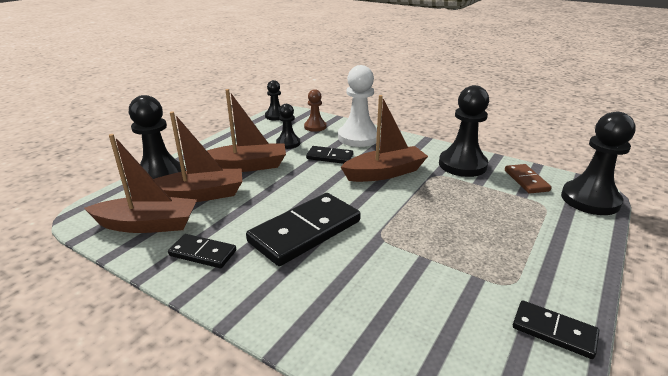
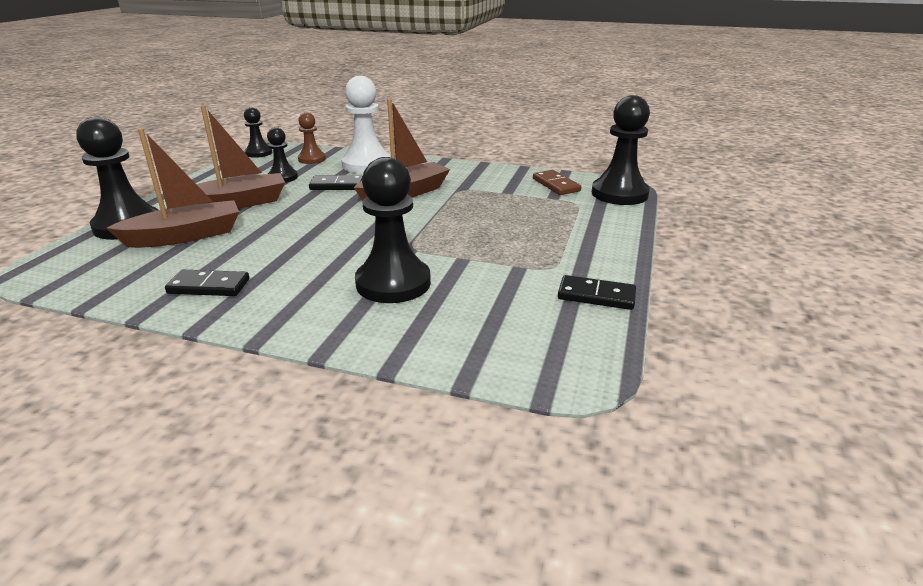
camera: 15 degrees left, 0 degrees up
(147, 224) = (127, 270): brown boat -> none
(305, 231) = (326, 253): black domino -> none
(462, 165) = (488, 178): black pawn -> black pawn (393, 283)

